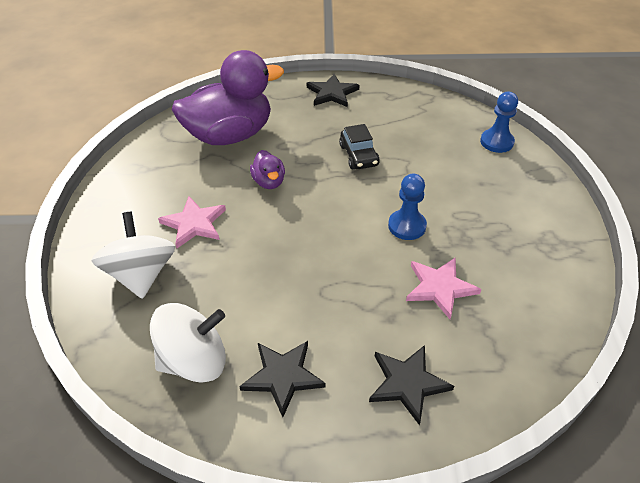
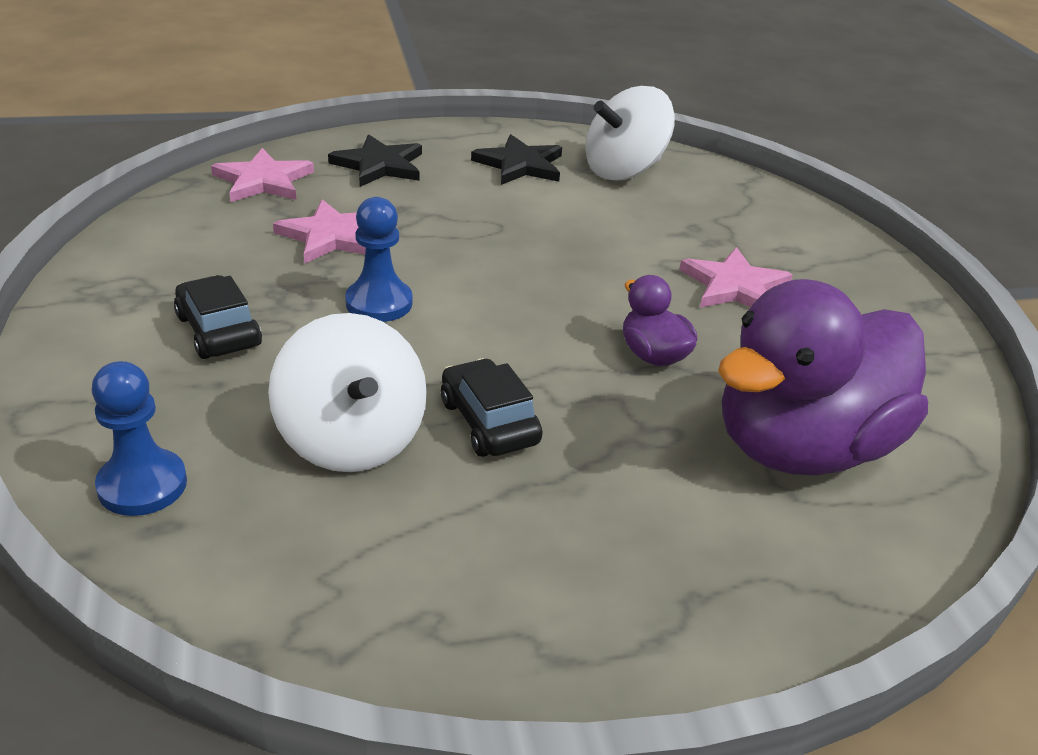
camera: 165 degrees right, 10 degrees down
(142, 274) = (753, 229): white spinning top -> white spinning top (351, 439)
(332, 93) = (614, 616): black star -> none
(491, 213) = (218, 331): none -> black car
(502, 363) = (263, 181): none -> pink star

